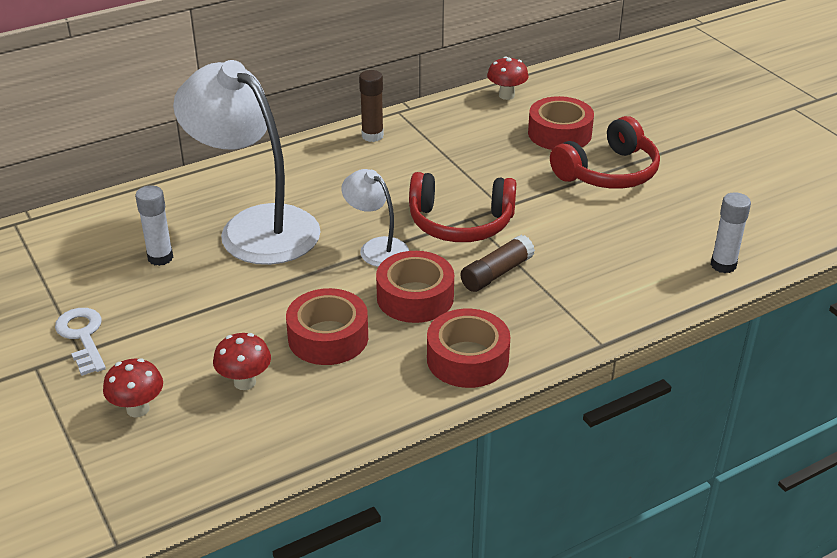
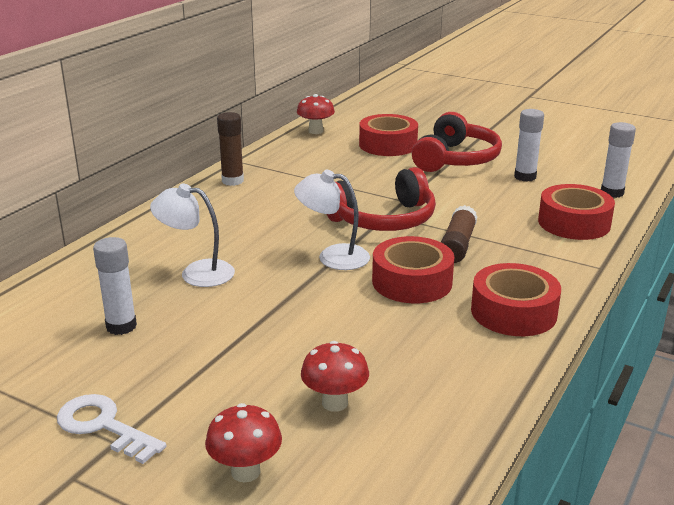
camera: 30 degrees left, 10 degrees down
(255, 226) = (196, 273): white lamp -> white lamp, size x0.49
(328, 337) = (372, 337): red tape -> red tape (574, 223)
(654, 216) = (525, 177): none -> white glue stick

